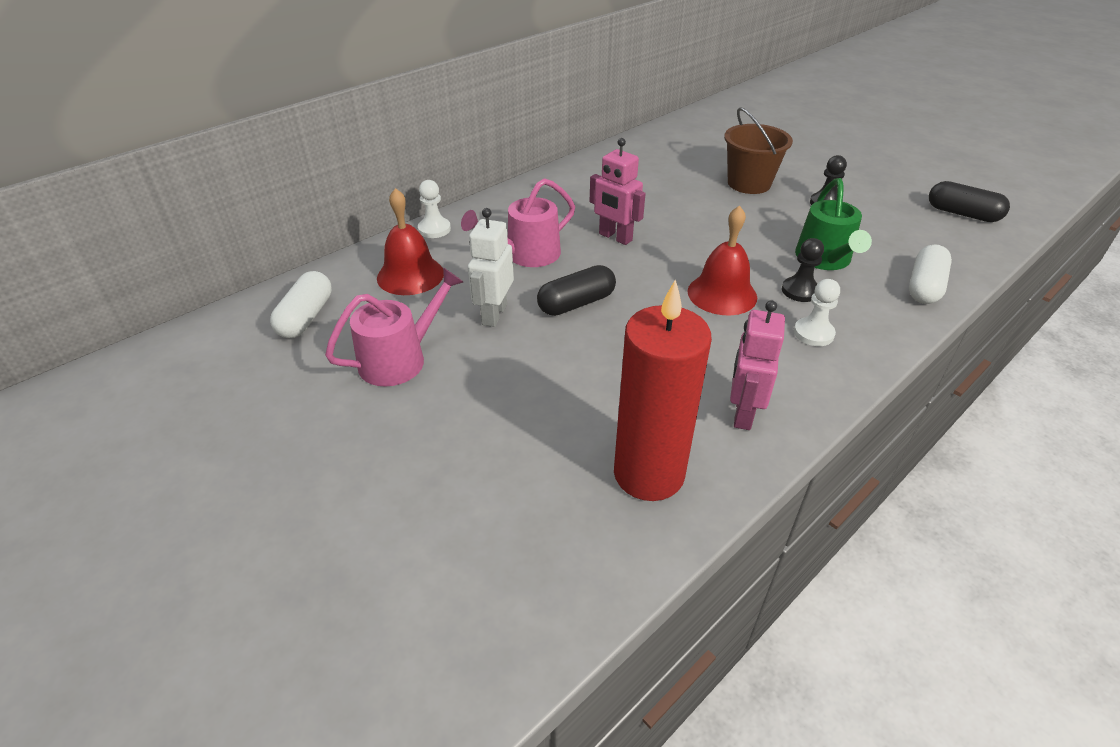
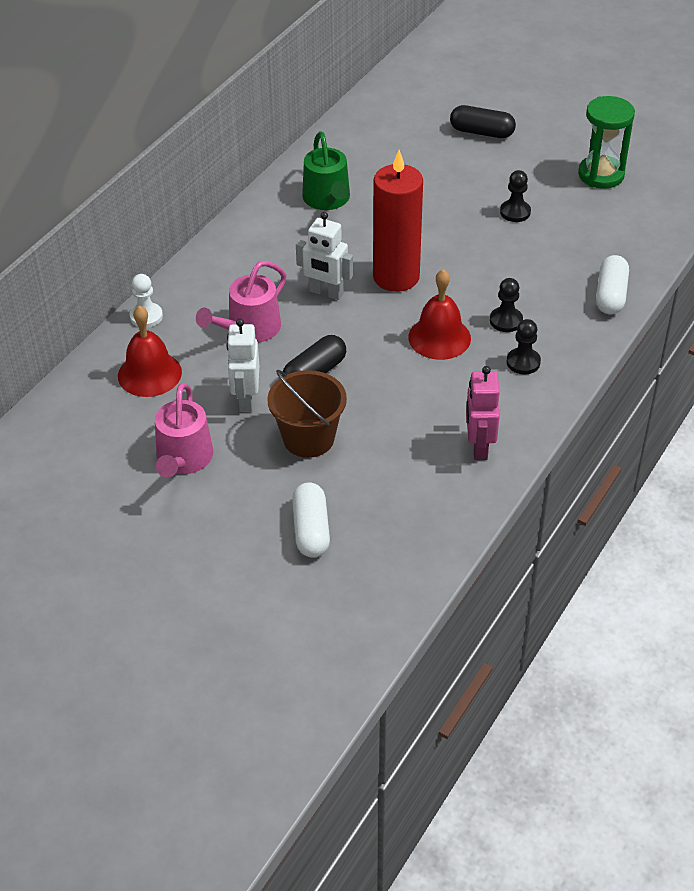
camera: 15 degrees left, 5 degrees up
(306, 317) = (77, 437): white capsule -> white capsule (311, 530)
(399, 359) = (183, 459): pink watering can -> pink watering can turned 150 degrees clockwise
(615, 237) = (326, 292): pink robot -> white robot
(648, 474) = (420, 510): red candle -> red candle (396, 277)
(749, 183) = (437, 199): brown bucket -> brown bucket (308, 438)
(813, 333) = (523, 362): white pawn -> black pawn
(825, 259) = (523, 281): green watering can -> green watering can (327, 199)
(919, 187) = (601, 175): none -> green hourglass
(962, 214) = (641, 202): black capsule -> black capsule (482, 132)

